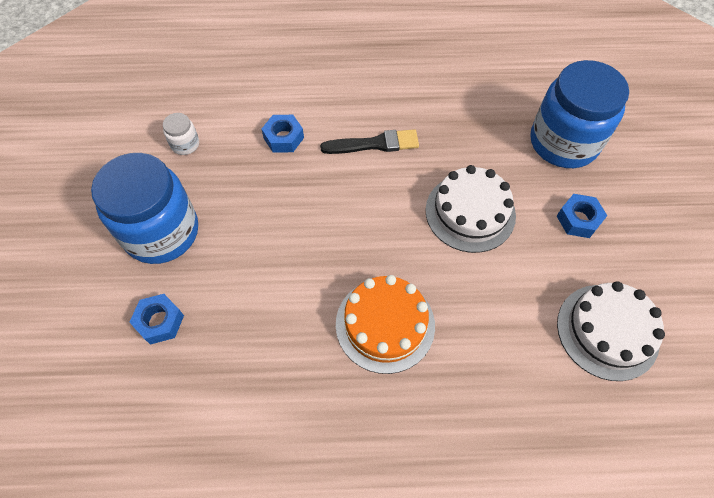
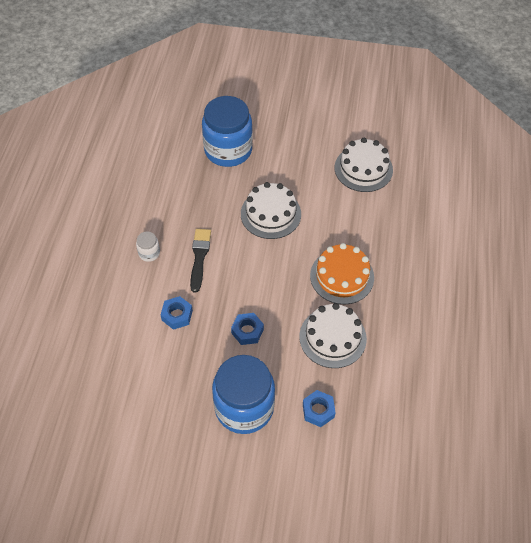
camera: 80 degrees left, 5 degrees down
(185, 144) = (163, 387): white jar -> white jar (149, 253)
(277, 325) = (332, 337): none -> white cake
(578, 220) = (288, 160): blue nut -> blue nut (247, 331)

